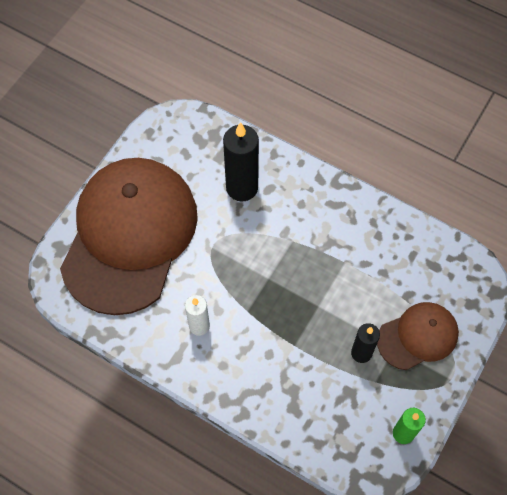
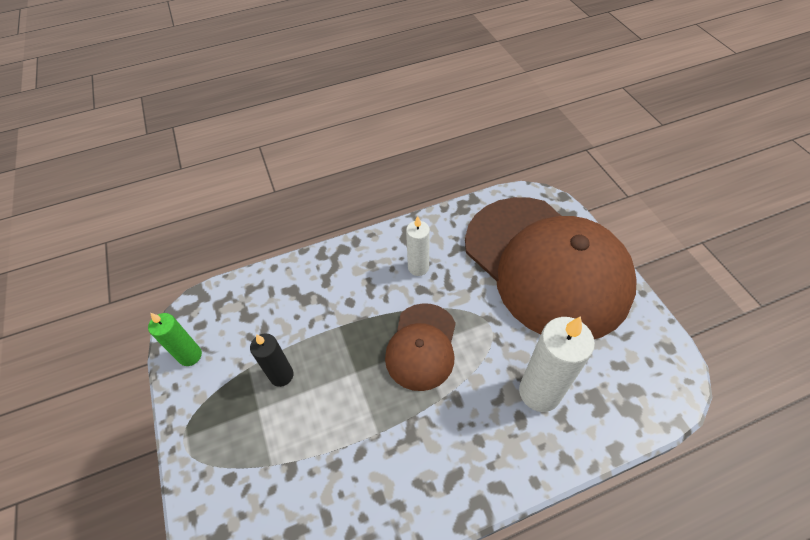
camera: 130 degrees right, 10 degrees down
(242, 188) = (539, 392): black candle -> white candle
(418, 336) = (245, 441): brown cap -> brown cap (422, 346)

